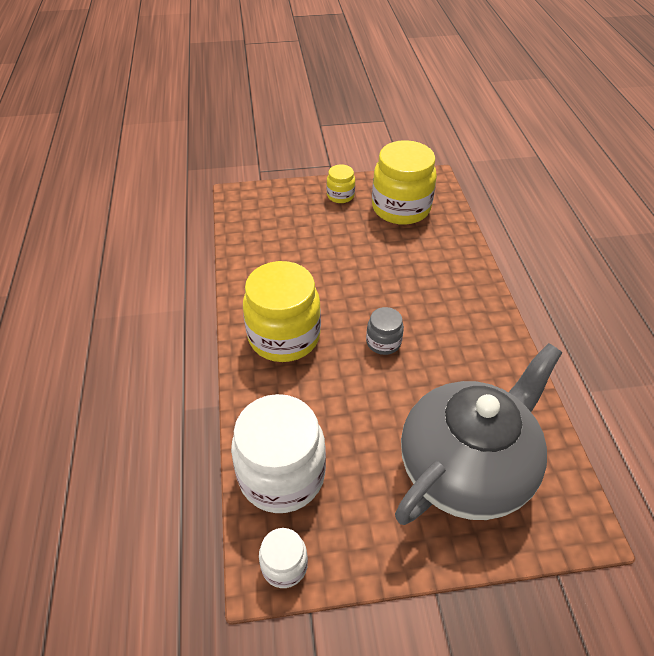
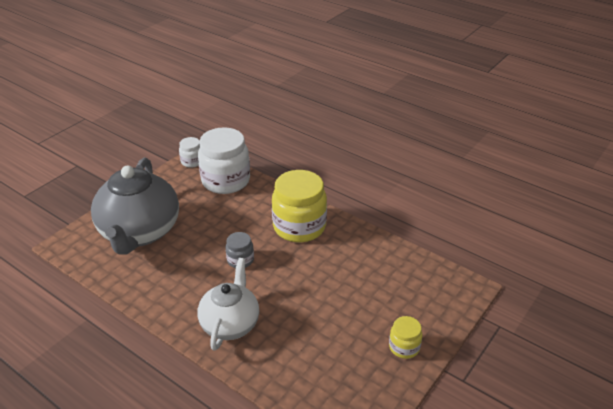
camera: 135 degrees right, 10 degrees down
(401, 208) = (343, 373): yellow jar -> none
(451, 290) = (230, 323): none -> white teapot

